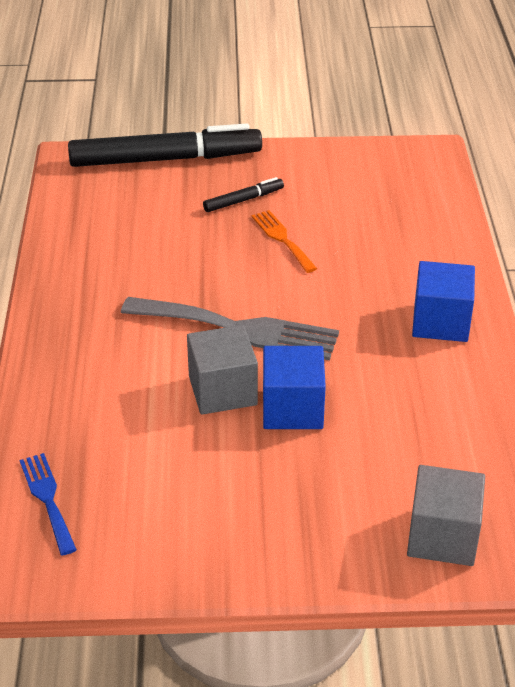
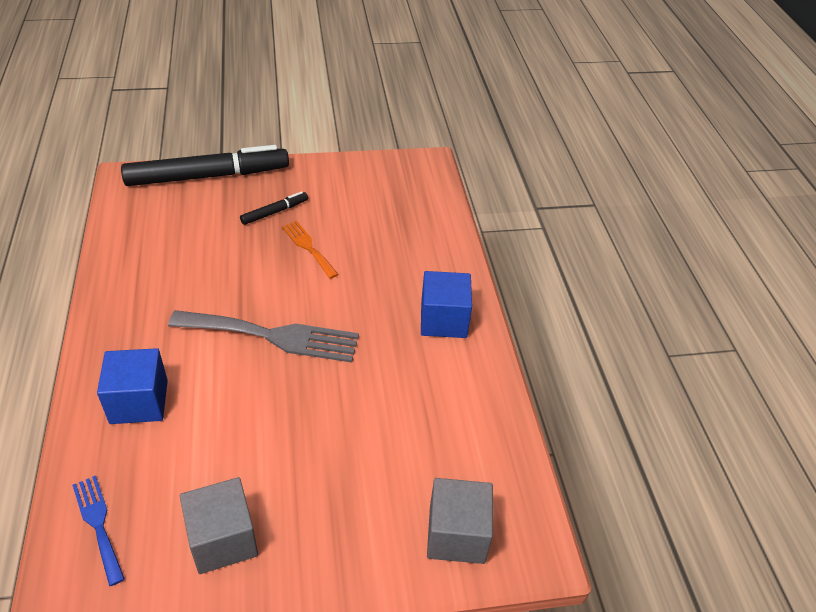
camera: 10 degrees left, 5 degrees up
(222, 390) = (259, 398): grey cube -> grey cube (223, 539)
(292, 408) = (321, 412): blue cube -> blue cube (139, 401)

